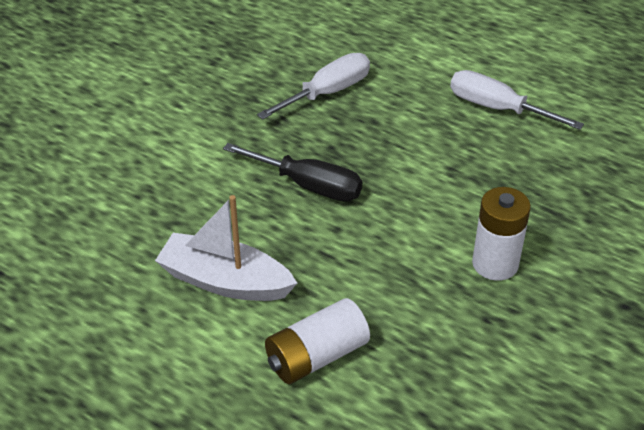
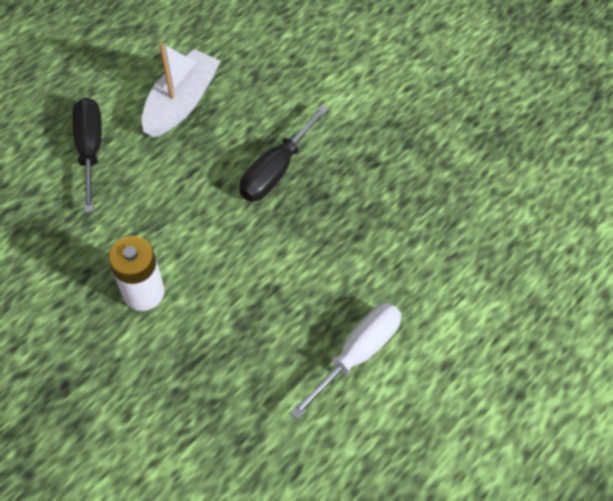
camera: 100 degrees right, 15 degrees up
(316, 356) = (90, 150): white battery -> black screwdriver
(327, 93) = (406, 204): white screwdriver -> none

